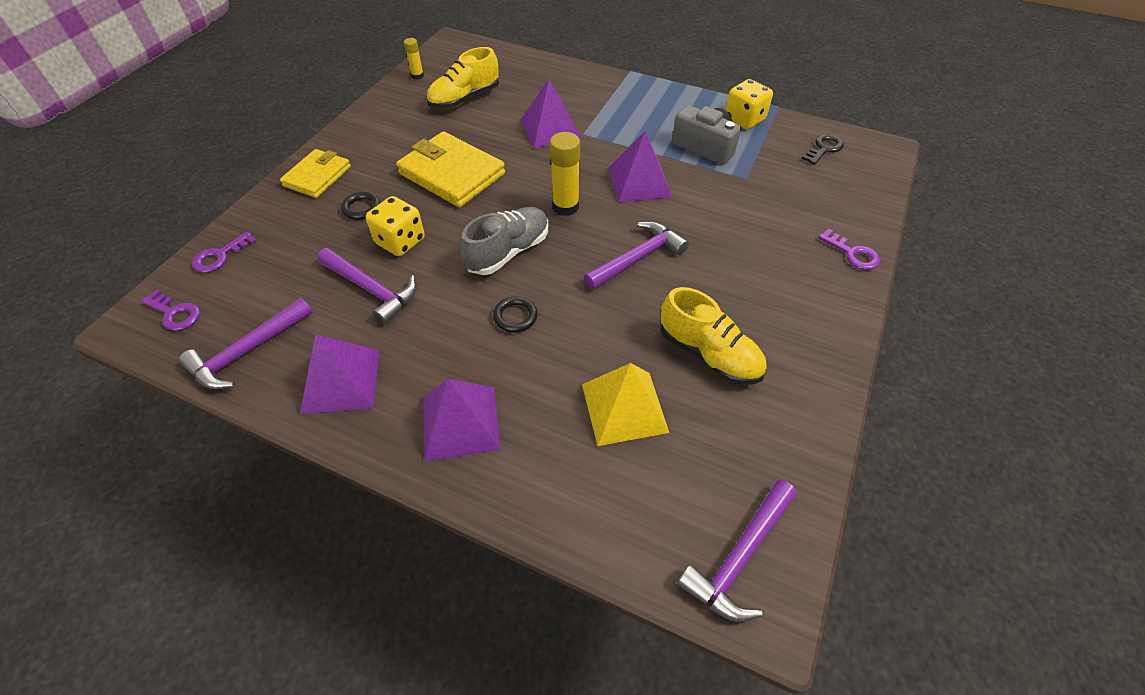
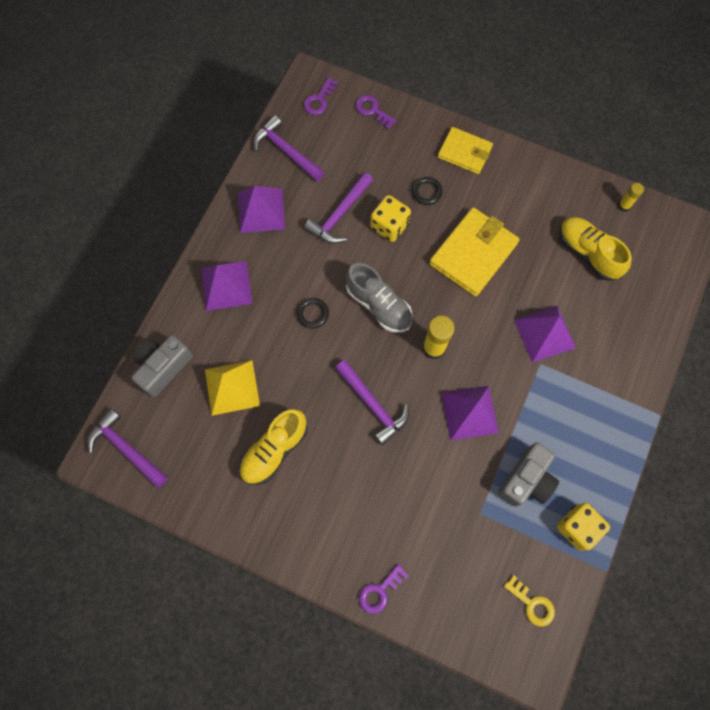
camera: 90 degrees right, 20 degrees up
(596, 508) = (163, 367): none -> grey camera
(824, 148) = (532, 604): black key -> yellow key

